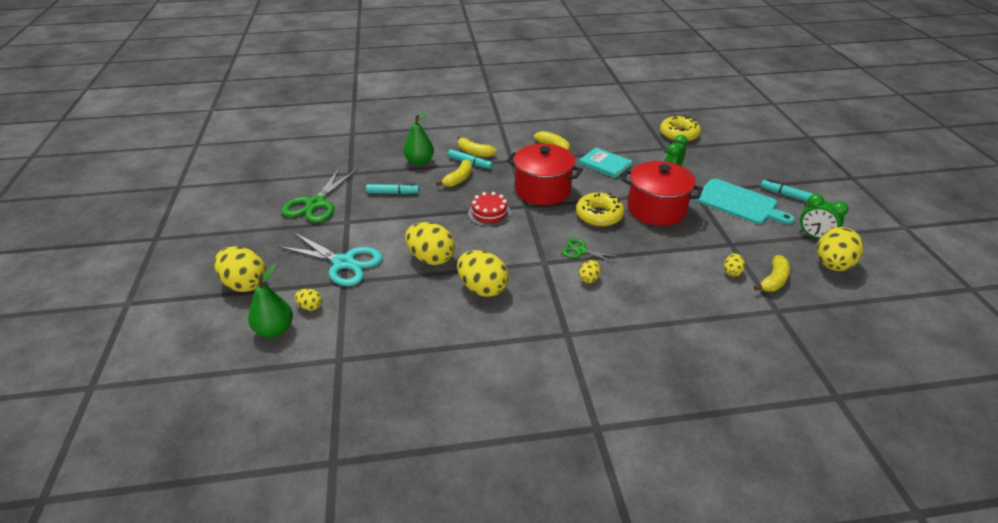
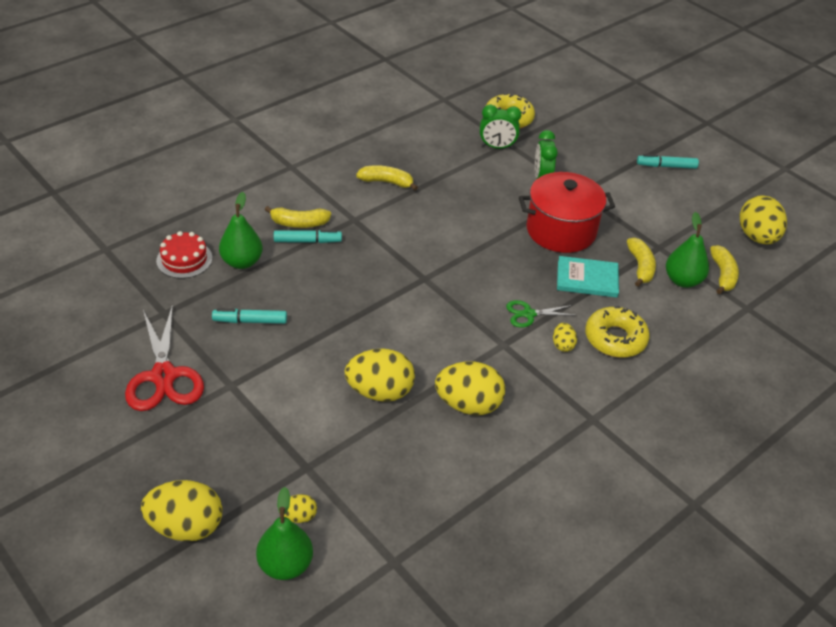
camera: 35 degrees left, 5 degrees up
(316, 204) = (164, 376): green scissors -> red scissors
(344, 263) = (283, 442): turquoise scissors -> none
(392, 193) = (250, 321): turquoise marker -> turquoise marker turned 150 degrees counterclockwise
(458, 179) = (314, 270): yellow banana -> yellow banana (640, 267)
(489, 213) = (392, 305): red cake -> red cake (184, 259)
(542, 190) = (424, 249): red pot -> none
(599, 215) = (511, 261): yellow donut -> yellow donut (615, 339)
(605, 164) = (463, 188): turquoise book -> turquoise book (587, 279)
(732, 272) = (682, 280): yellow egg -> green pear
(739, 203) = (631, 192): turquoise cutting board -> none
(814, 236) = (722, 209): green clock -> green clock (497, 147)

